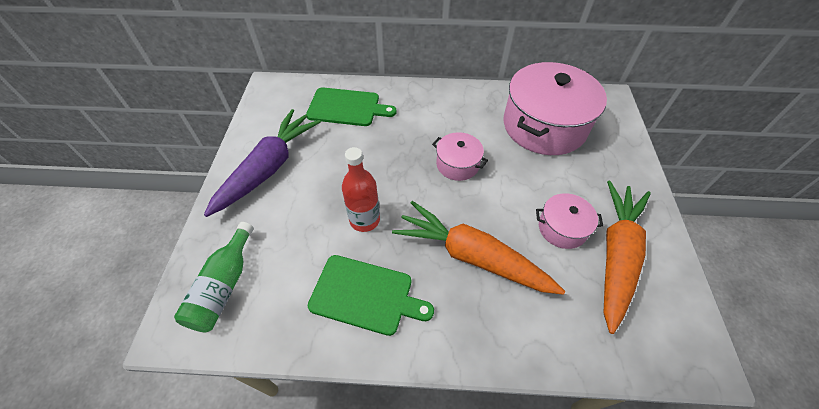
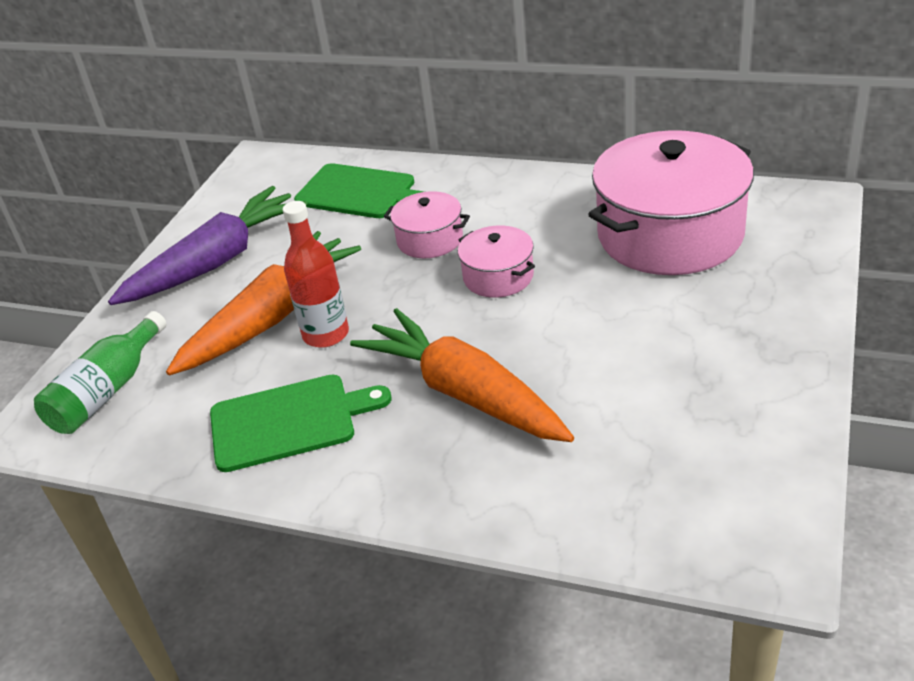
camera: 20 degrees right, 15 degrees down
(365, 295) = (289, 421): green cutting board -> green cutting board turned 45 degrees counterclockwise
(562, 228) = (627, 372): pink pot -> pink pot (430, 240)
(616, 256) = (699, 416): orange carrot -> orange carrot (271, 317)

